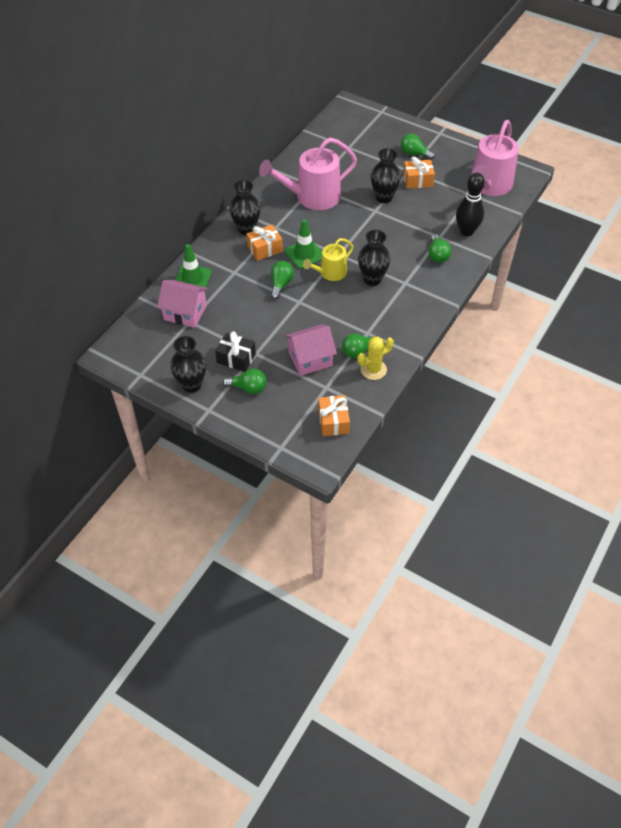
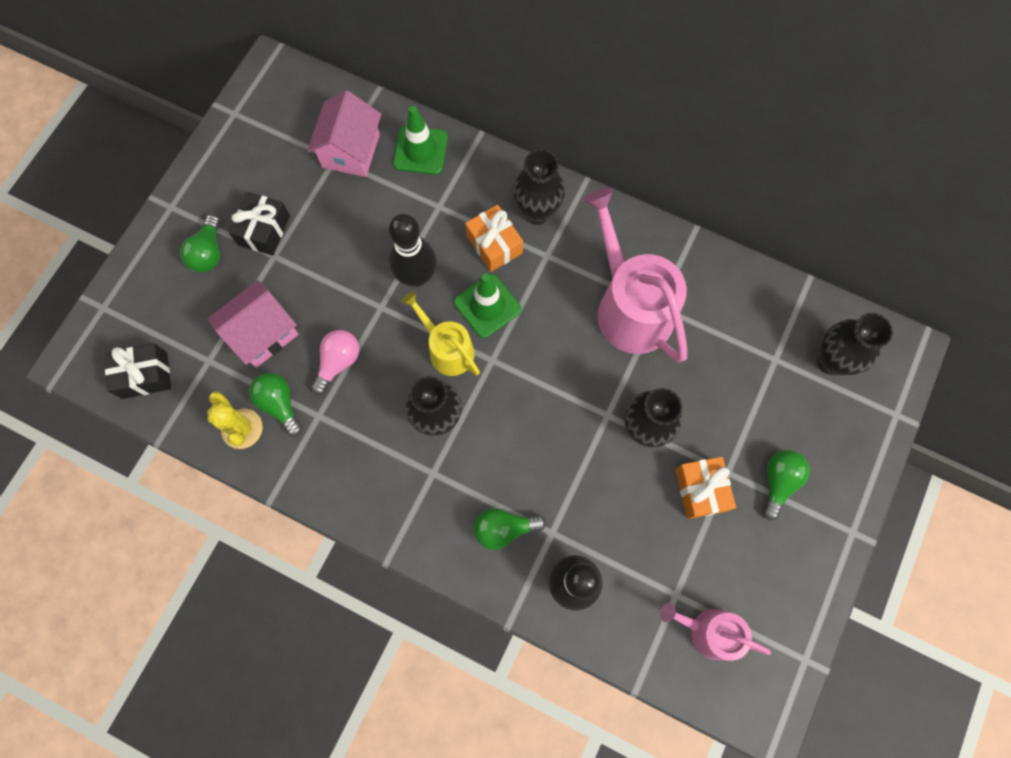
camera: 85 degrees right, 20 degrees up
(191, 385) = (215, 179): black vase -> black vase (831, 361)
(281, 284) = (417, 276): green light bulb -> black bowling pin
(310, 359) = (263, 333): pink house -> pink house turned 75 degrees clockwise
(333, 322) = (338, 362): none -> pink light bulb
(333, 421) = (145, 375): orange gift -> black gift
(489, 185) = (708, 631): pink watering can -> pink watering can, size x0.57

